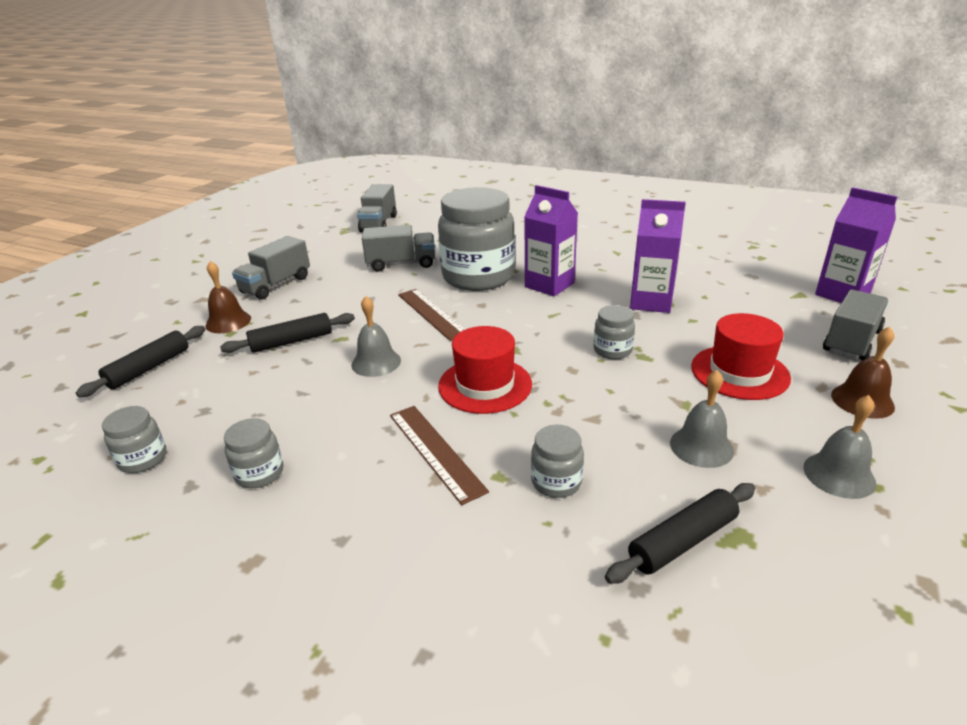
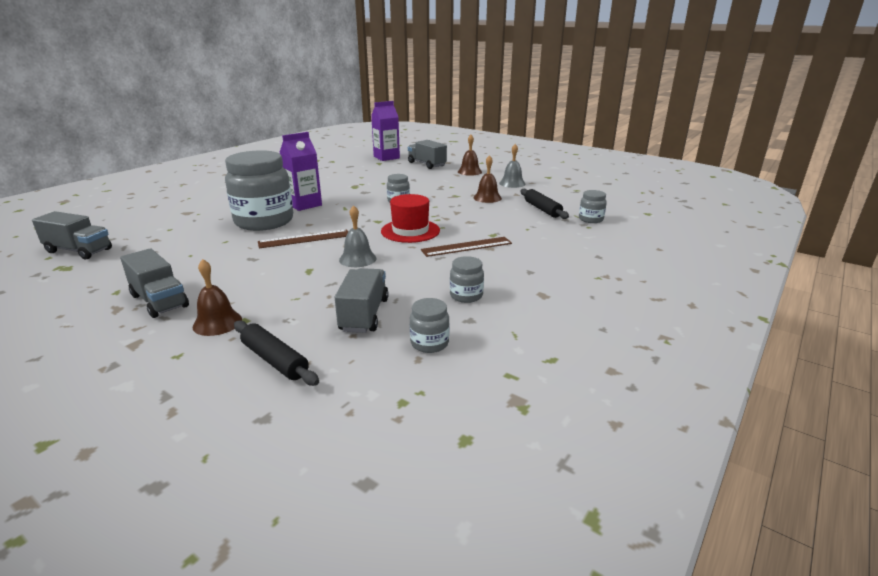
camera: 80 degrees left, 5 degrees down
(292, 341) = (293, 290): black rolling pin -> none
(401, 264) = (198, 245): grey truck -> grey truck (364, 315)
(556, 482) = (501, 224): grey jar -> grey jar (591, 219)
(651, 302) = (355, 187): purple carton -> none
(701, 446) = (487, 198): grey bell -> brown bell
(739, 372) = (437, 183): red hat -> none

